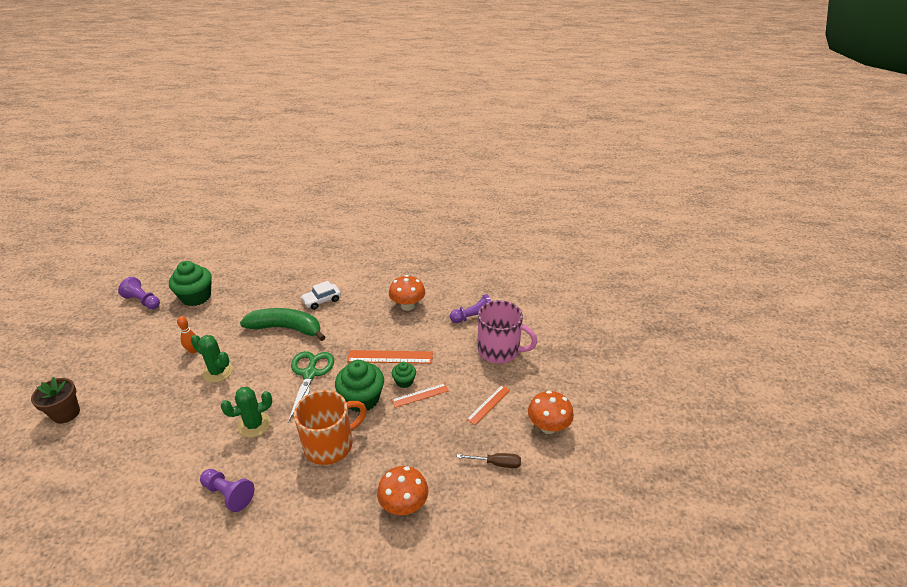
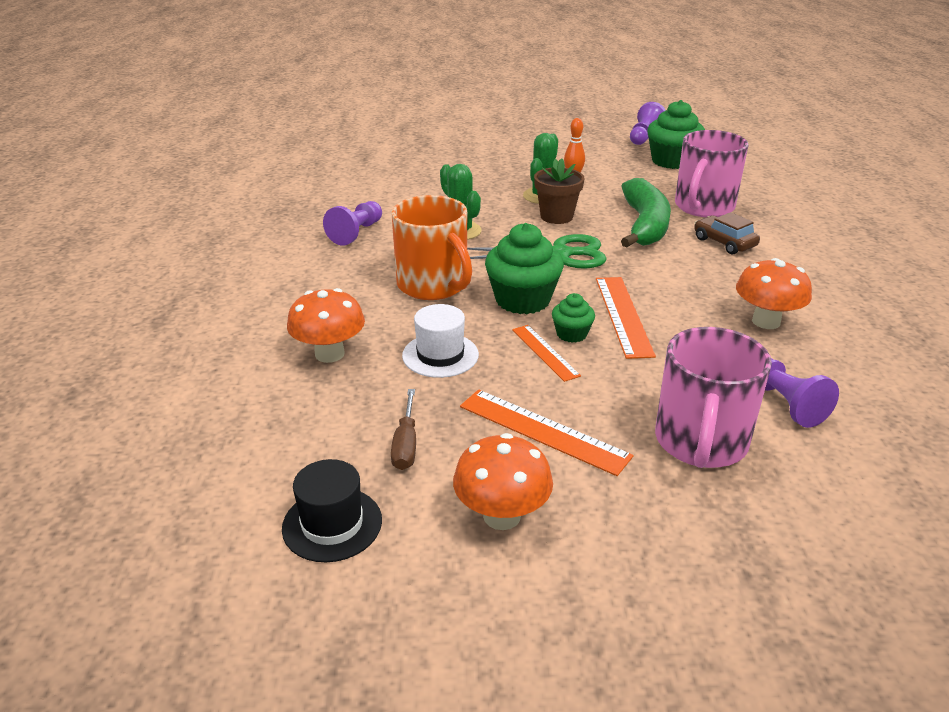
camera: 85 degrees right, 5 degrees down
(66, 413) = (460, 139): brown flower pot -> brown flower pot (556, 216)
(273, 298) = (703, 207): none -> pink mug
(322, 300) = (724, 242): white car -> brown car
(415, 444) = (440, 355): none -> white hat
(488, 404) = (543, 431): orange ruler -> orange ruler, size x1.58
(556, 496) = (332, 524): none -> black hat

